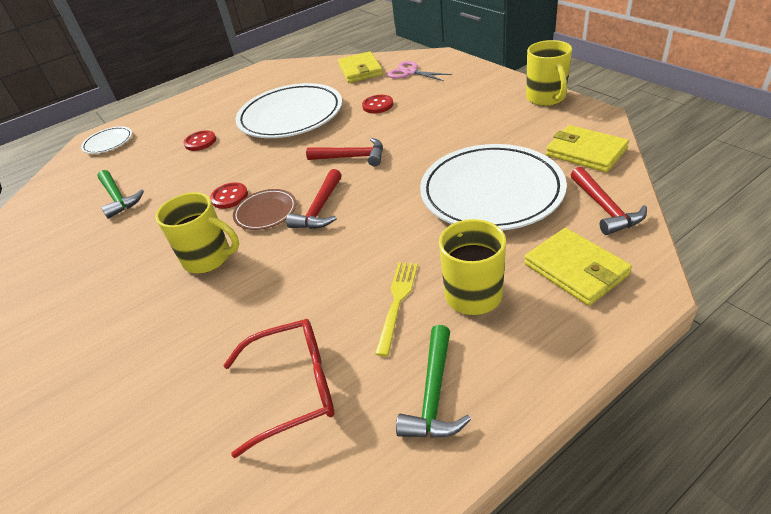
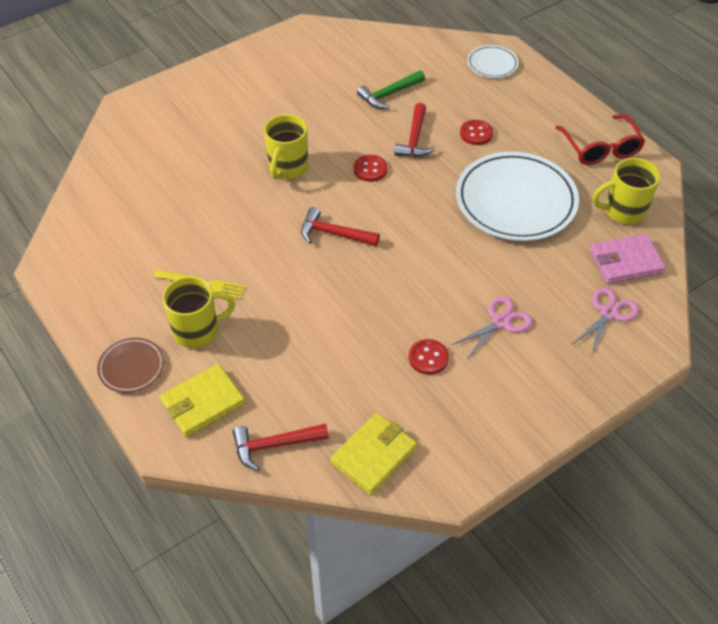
camera: 85 degrees right, 10 degrees up
(266, 212) = (340, 197): brown plate -> brown plate (131, 367)
(293, 388) = (144, 229): red glasses -> red glasses (600, 148)
(352, 157) = (415, 255): red hammer -> red hammer (414, 139)
(360, 70) = (625, 261): yellow wallet -> pink wallet
(378, 105) = (523, 278): red button -> red button (428, 358)
(425, 110) = (501, 322): none -> pink scissors
(434, 394) = (116, 300): green hammer -> none
(491, 192) = (324, 361): white plate -> none
(546, 98) = (504, 446): yellow mug -> yellow mug (623, 211)

